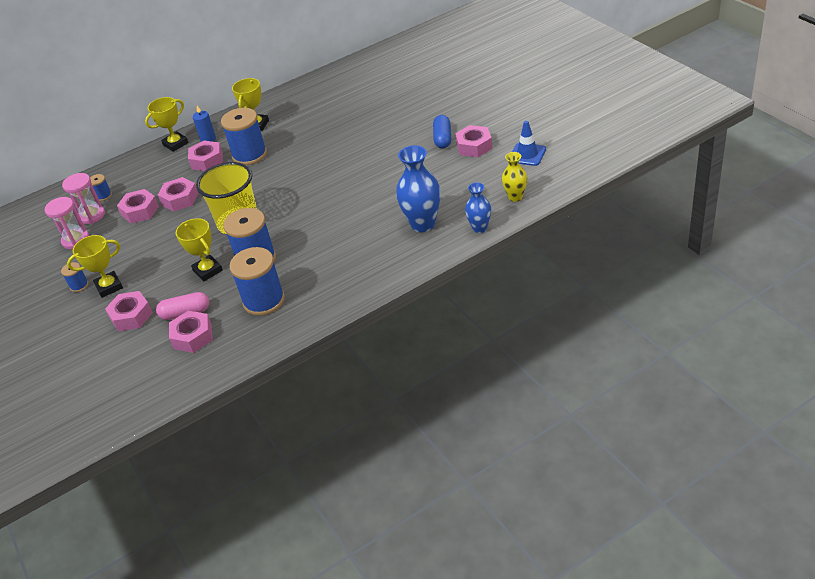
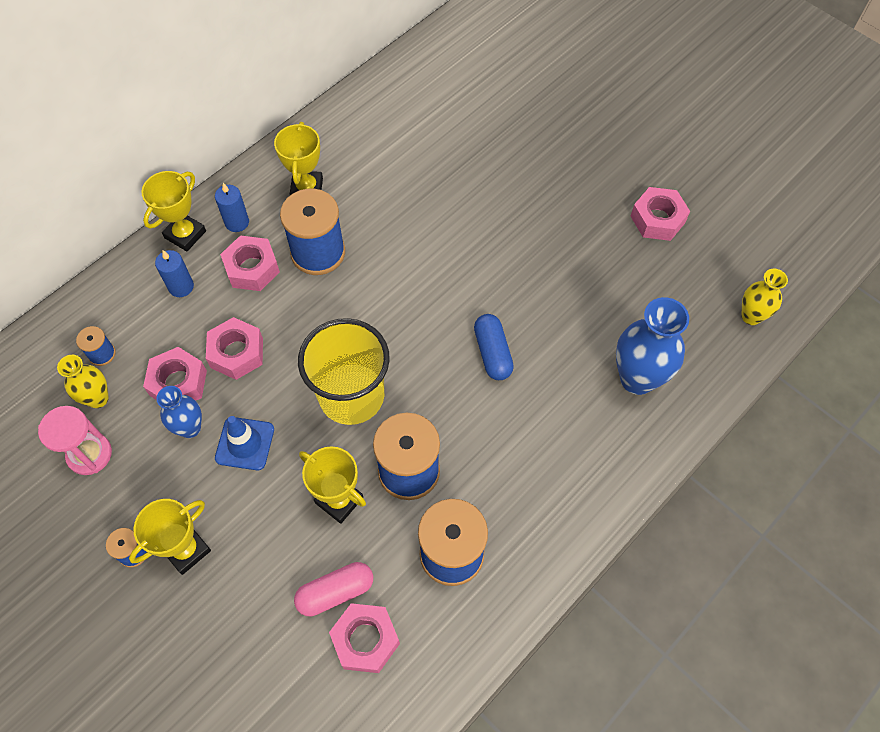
camera: 20 degrees left, 20 degrees up
(92, 215) = (98, 398): pink hourglass -> yellow vase
(131, 316) = (248, 608): pink nut -> none
(162, 167) = (181, 287): none -> blue candle
(442, 138) = (606, 205): blue capsule -> blue capsule (492, 353)
(479, 228) = (722, 380): blue vase -> blue vase (190, 428)
(527, 154) = (739, 232): blue traffic cone -> blue traffic cone (245, 443)

